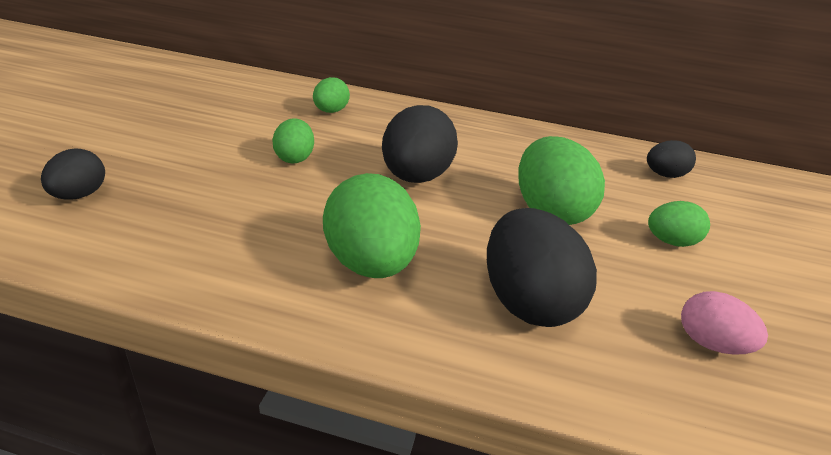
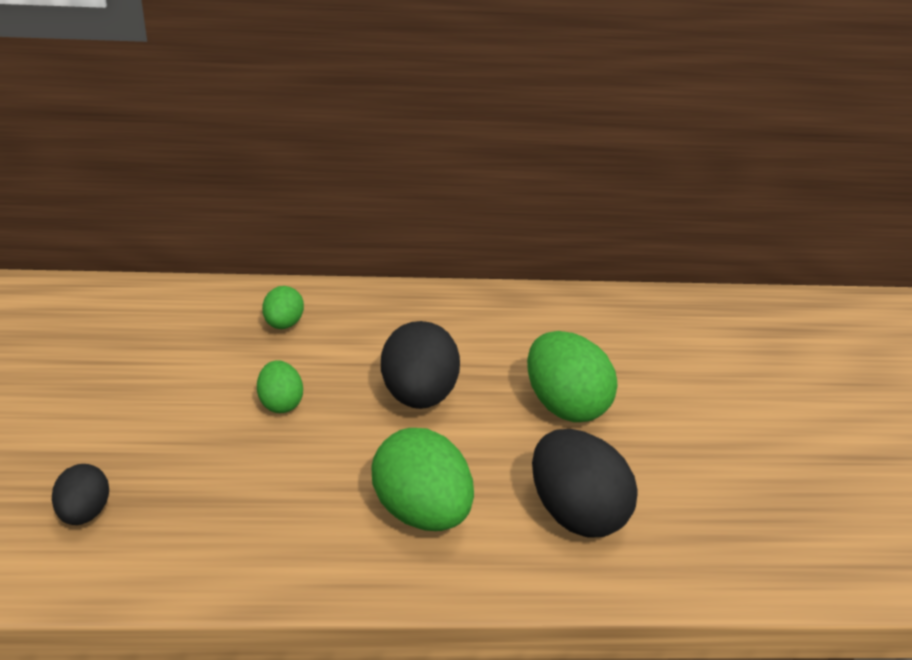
camera: 15 degrees left, 0 degrees up
(664, 175) = (663, 328): black egg -> none
(670, 242) = (685, 412): green egg -> none
(710, 343) = (737, 512): pink egg -> none

